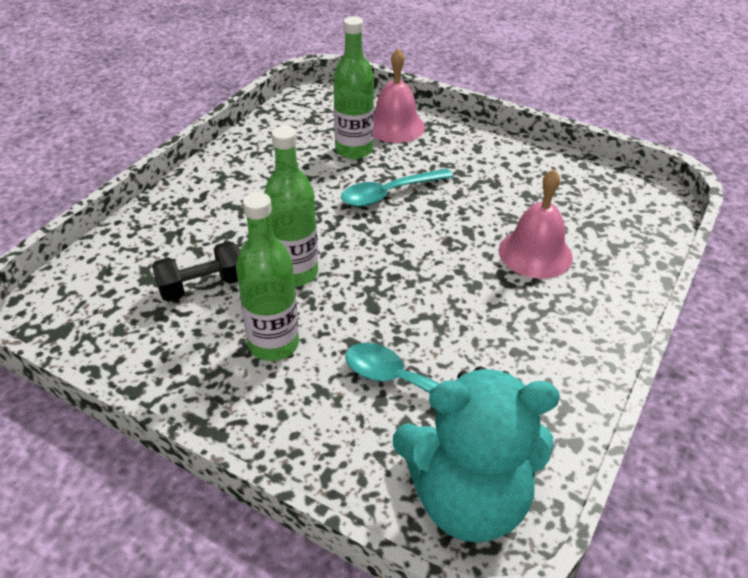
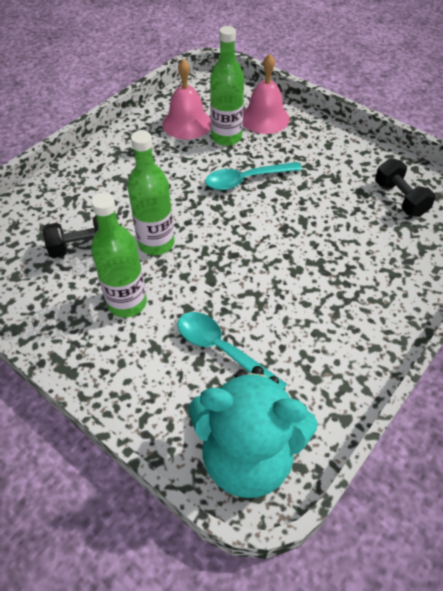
camera: 10 degrees right, 10 degrees up
(535, 253) = (354, 247): pink bell -> pink bell (187, 123)
(574, 197) = (400, 199): none -> black dumbbell

